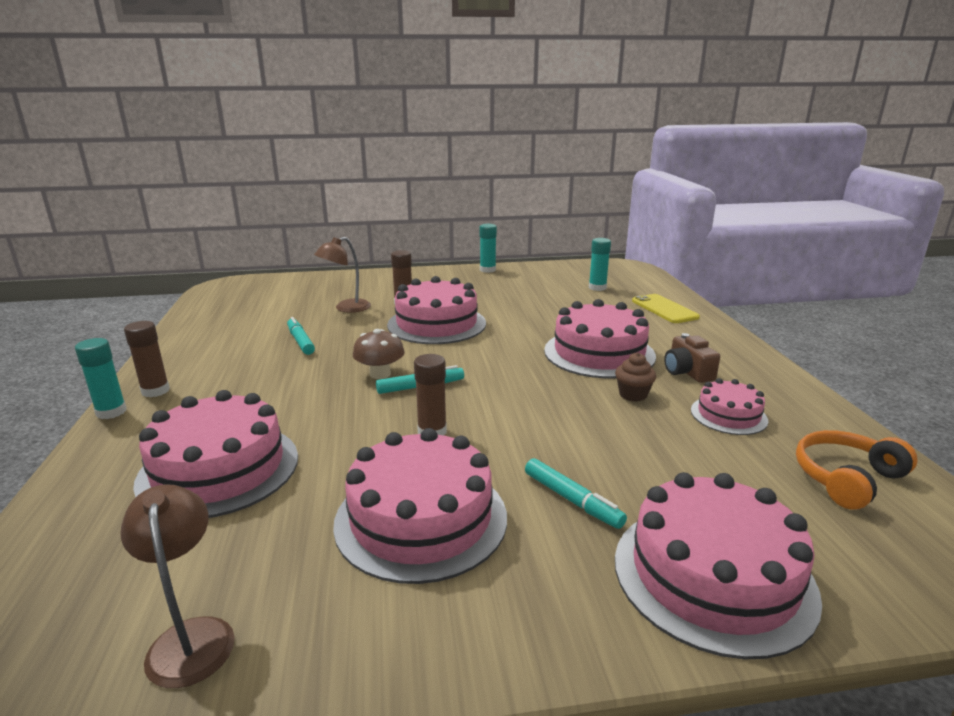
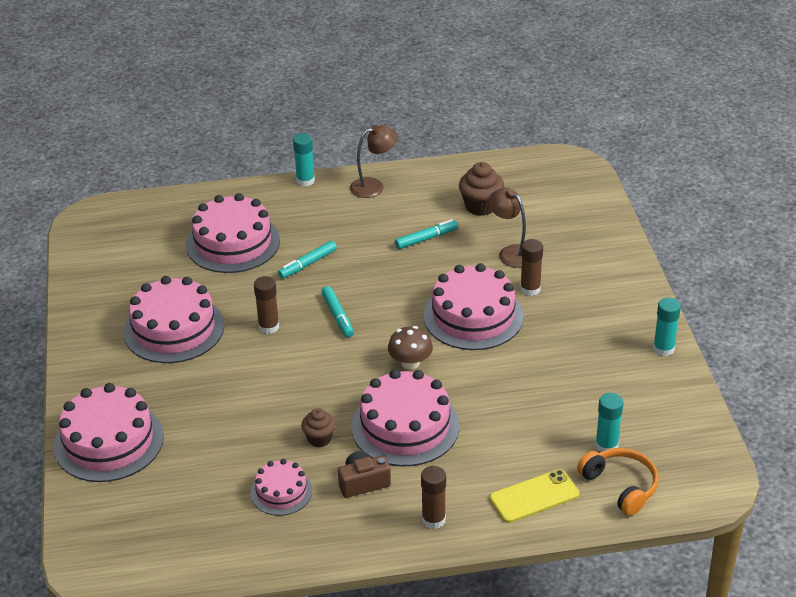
camera: 90 degrees right, 15 degrees up
(155, 391) = (335, 189): brown glue stick -> brown glue stick (433, 519)
(191, 636) = (105, 267): brown lamp -> brown lamp (374, 186)
(263, 318) = (481, 206): none -> brown cupcake
(380, 374) = (361, 292): brown mushroom -> brown mushroom (410, 363)
(572, 500) = (182, 391): turquoise marker -> turquoise marker (308, 264)
(846, 478) = (187, 534): orange headphones -> orange headphones (620, 486)

